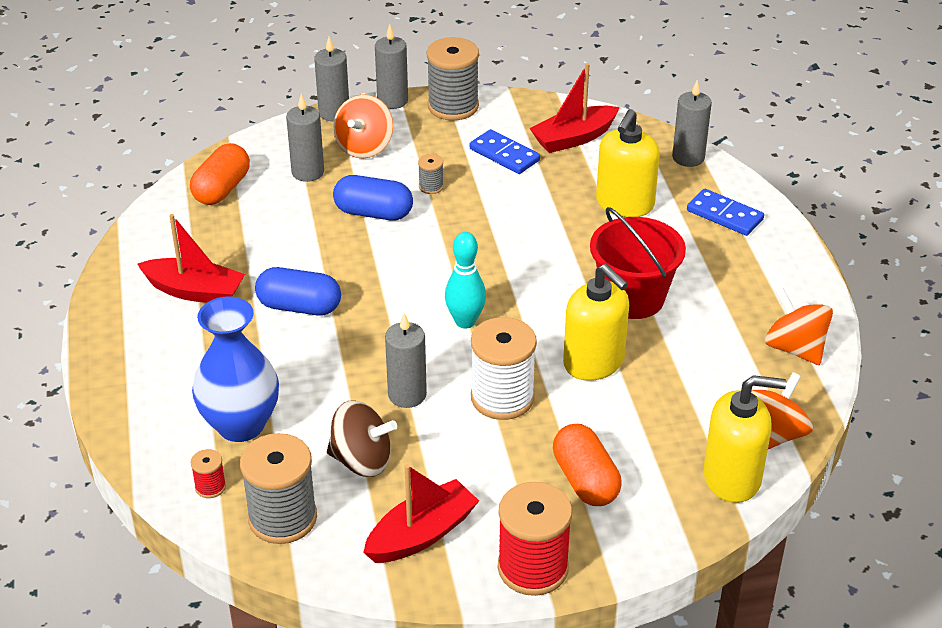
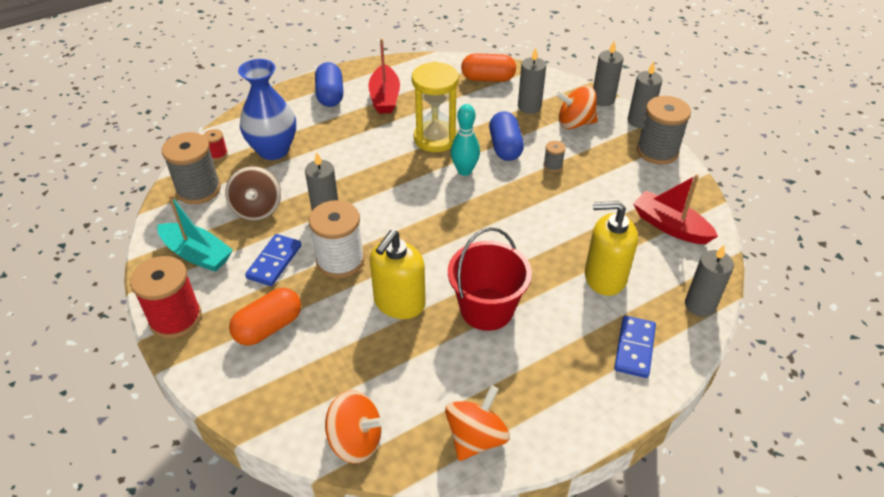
camera: 70 degrees right, 5 degrees up
(299, 307) = (391, 142): blue capsule -> blue capsule (330, 95)
(318, 266) = (435, 139): none -> yellow hourglass
(422, 534) = (197, 254): red boat -> turquoise boat
(465, 321) = (412, 221): turquoise bowling pin -> turquoise bowling pin (464, 171)
(504, 154) = (618, 193): blue domino -> blue domino (274, 262)
(732, 478) = (296, 421): yellow soap dispenser -> none

